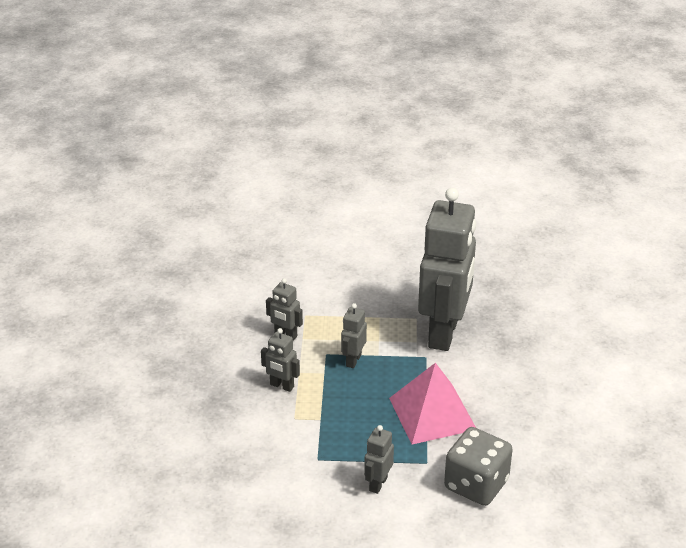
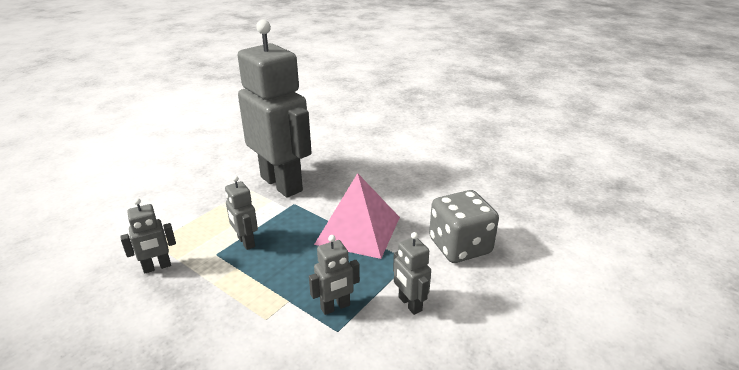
camera: 55 degrees left, 5 degrees down
(281, 386) = (214, 305): grey robot -> grey robot (335, 307)

